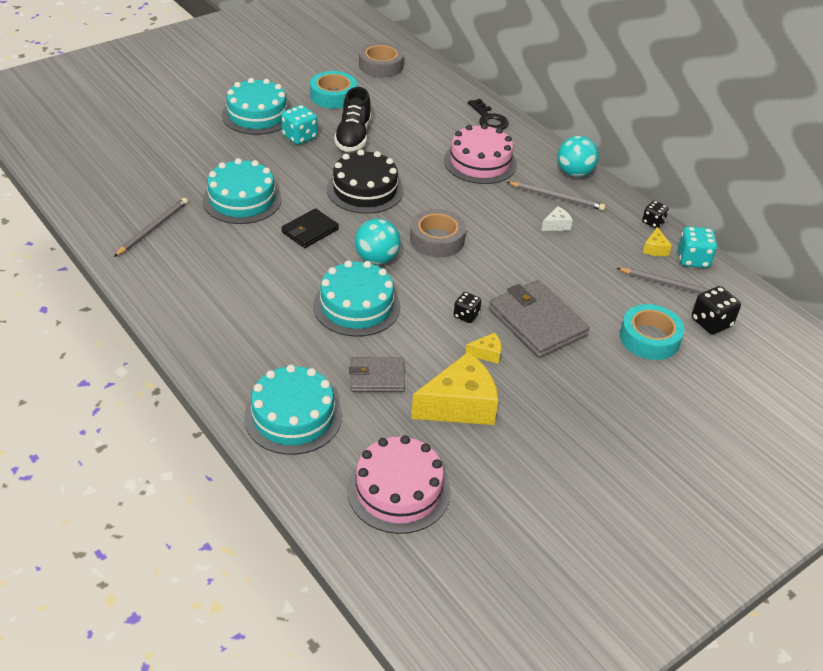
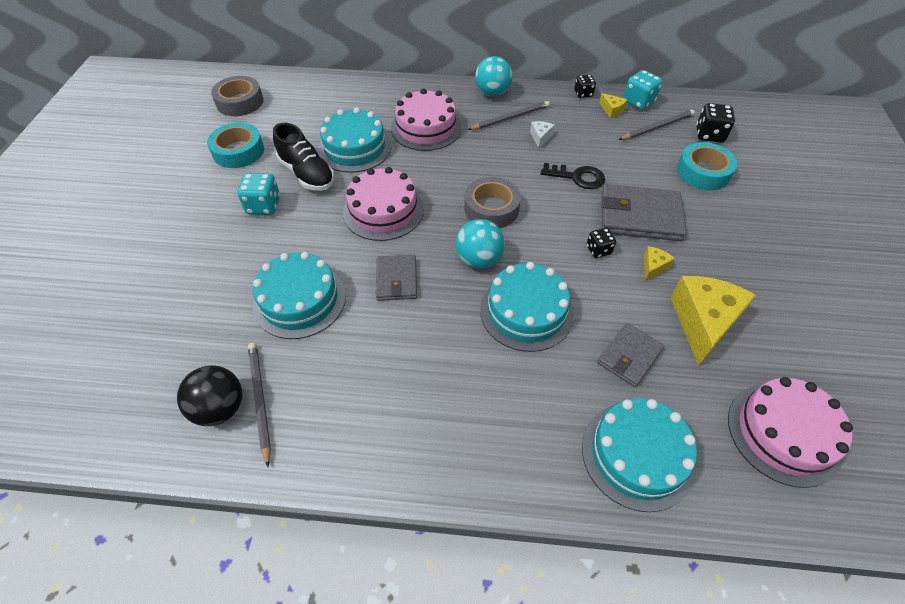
camera: 45 degrees left, 10 degrees up
(131, 217) = (220, 408): none -> black ball
(257, 115) = (196, 213): turquoise cake -> turquoise cake (354, 148)
(310, 231) = (396, 280): black wallet -> grey wallet
(365, 190) = (383, 210): black cake -> pink cake
(489, 119) = (382, 92): black key -> black key (577, 177)

